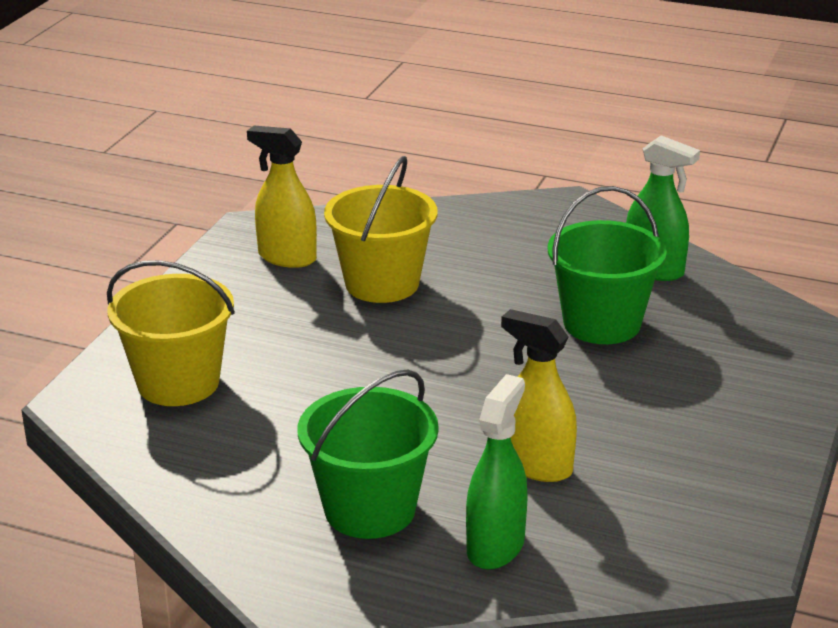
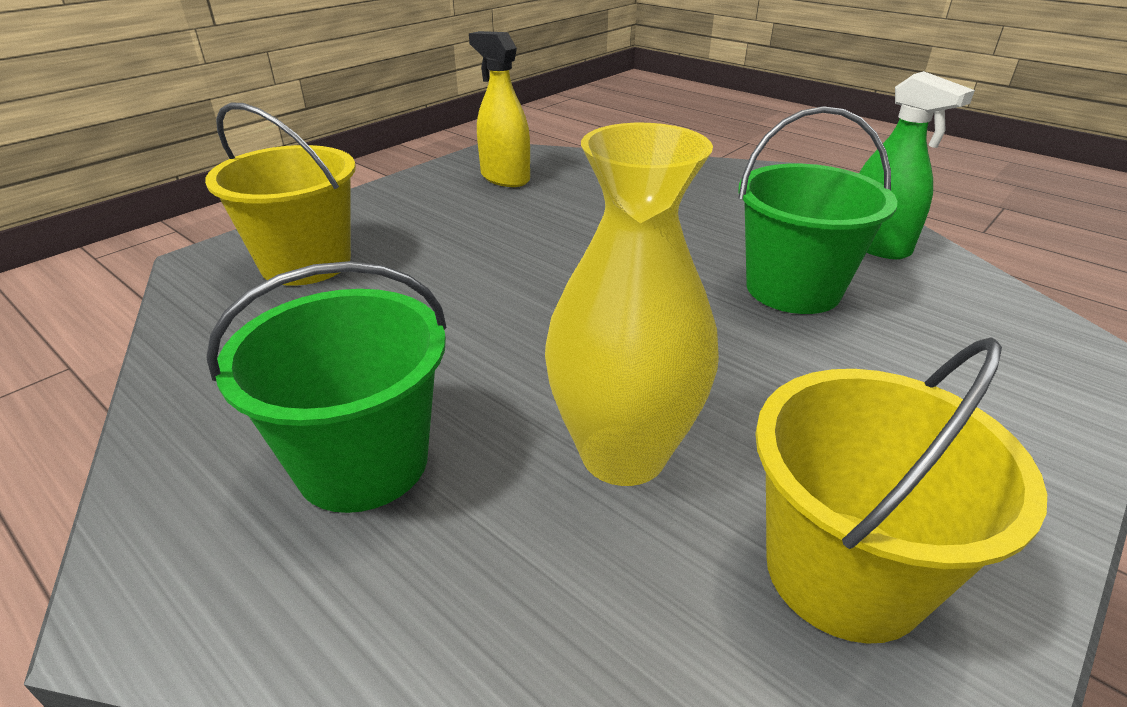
camera: 20 degrees right, 5 degrees up
(382, 283) = (575, 211): yellow bucket -> yellow bucket (844, 572)
(495, 546) = (485, 580): green spray bottle -> none
(536, 466) = (623, 454): yellow spray bottle -> yellow vase

